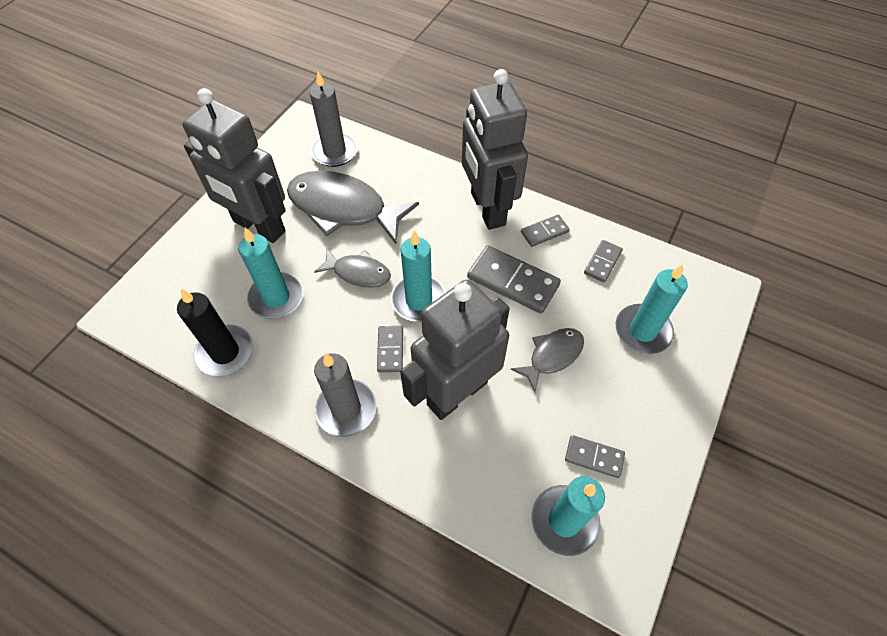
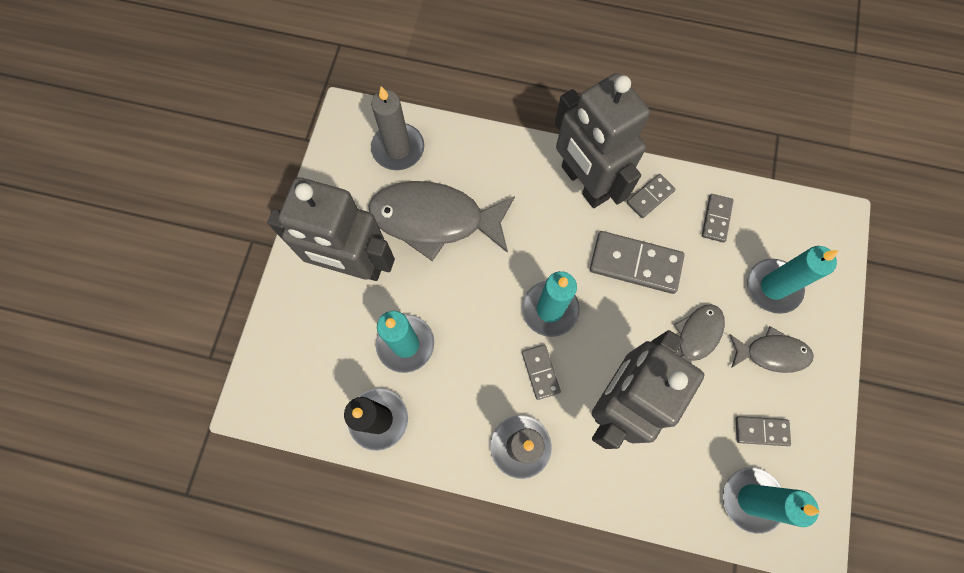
camera: 15 degrees left, 15 degrees up
(358, 273) = (478, 293): grey fish -> grey fish (771, 353)

